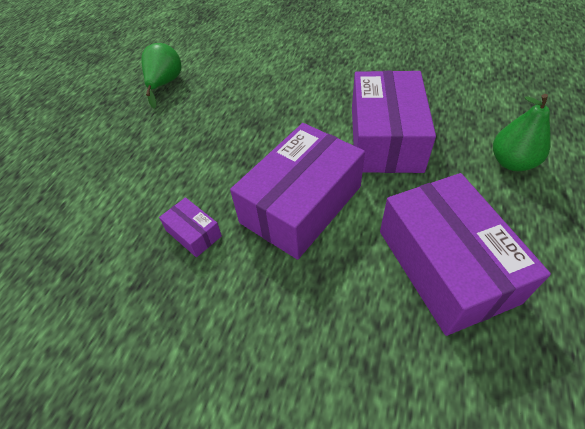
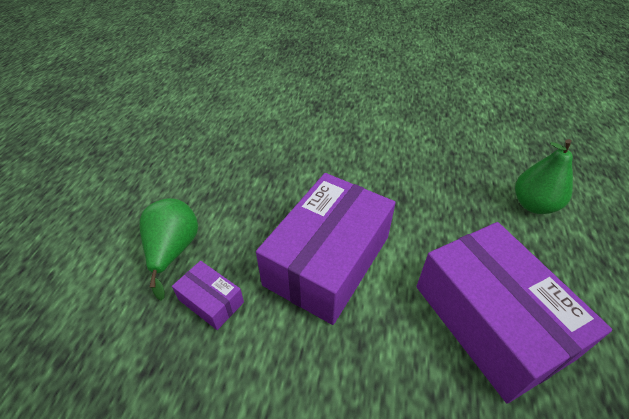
camera: 10 degrees left, 5 degrees down
(165, 84) = (162, 131): green pear -> green pear (173, 250)
(385, 138) = (404, 183): purple box -> none

